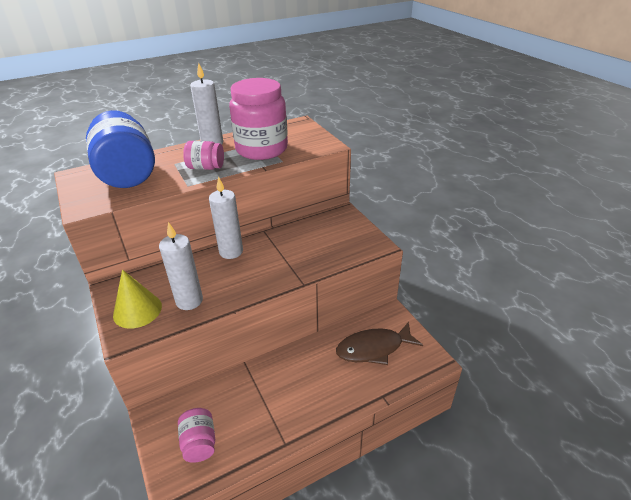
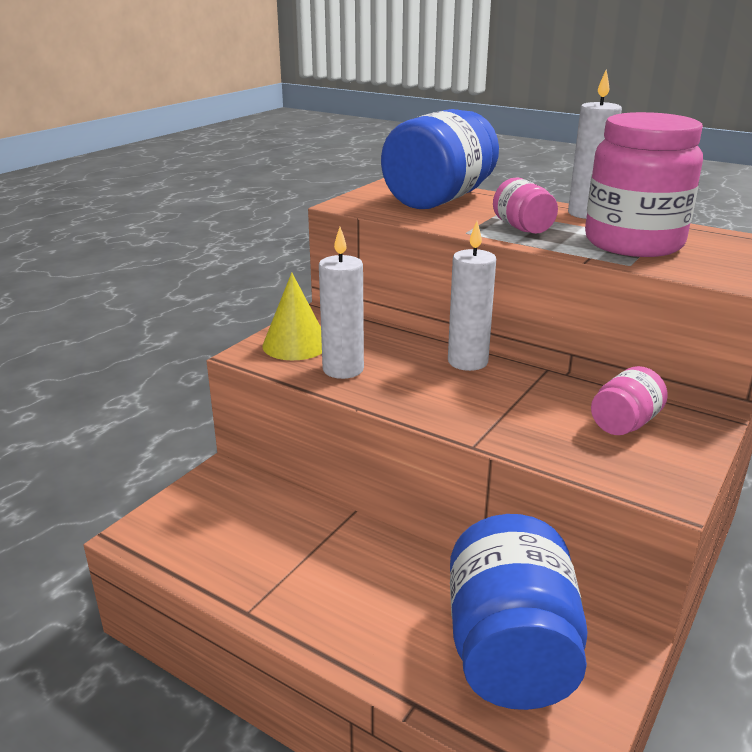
camera: 60 degrees right, 10 degrees down
(199, 443) = (203, 528): pink jar -> pink jar (624, 423)
(374, 348) = (510, 651): brown fish -> blue jar

